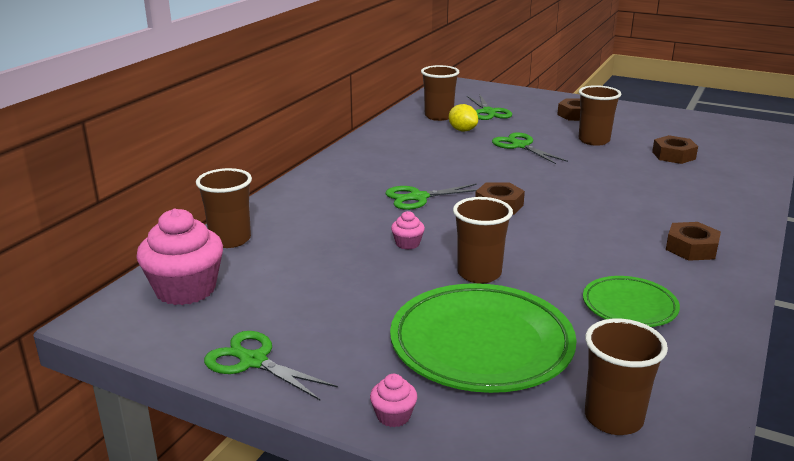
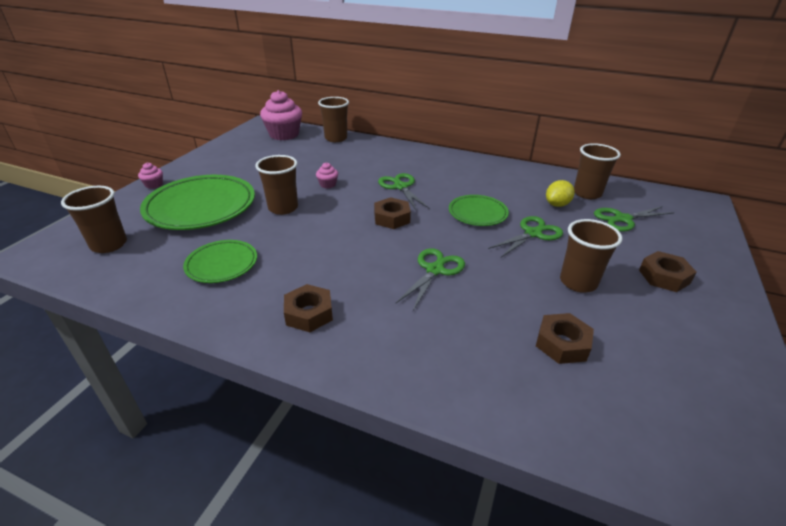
camera: 85 degrees right, 10 degrees up
(253, 361) = (215, 153): green scissors -> green scissors (435, 270)
(484, 164) = (477, 213): none -> green plate

